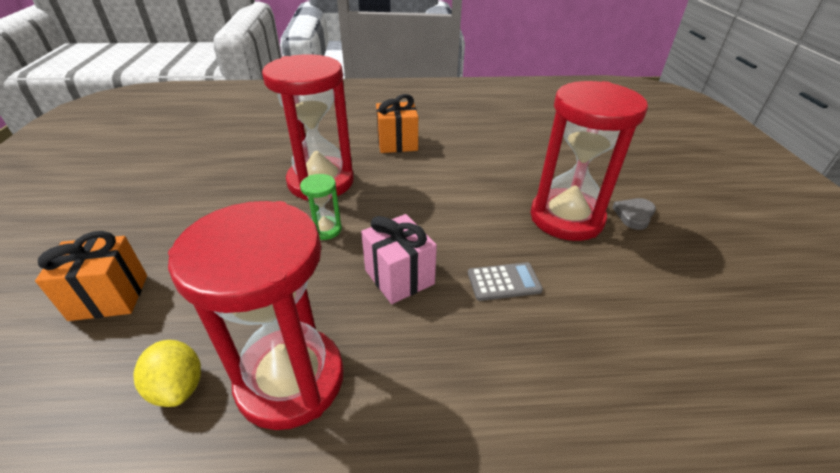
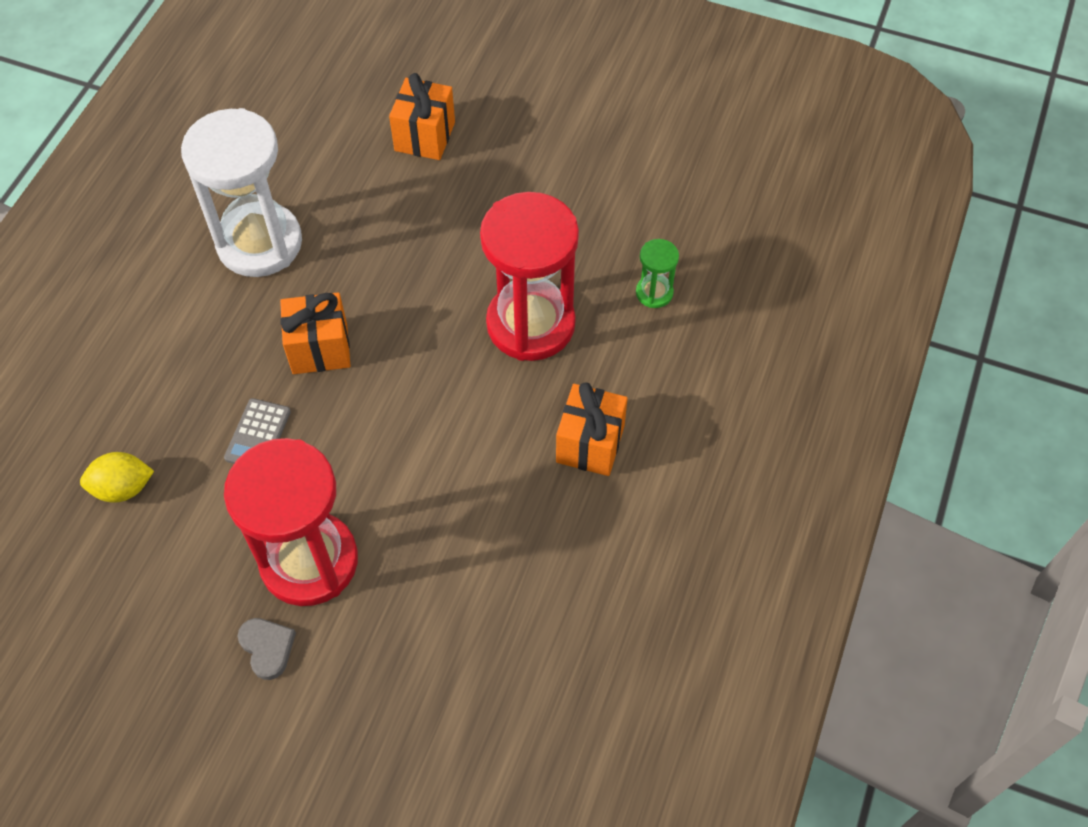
camera: 115 degrees right, 20 degrees up
(178, 387) = (297, 178): yellow lemon -> yellow lemon (123, 488)
(290, 380) = (259, 243): red hourglass -> white hourglass
(325, 230) = (430, 306): green hourglass -> green hourglass (654, 293)
(399, 277) = (320, 349): pink gift -> orange gift

